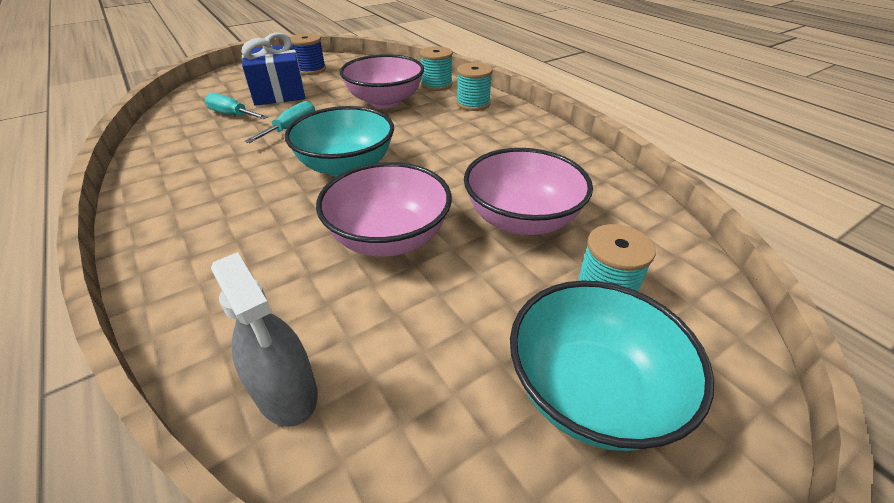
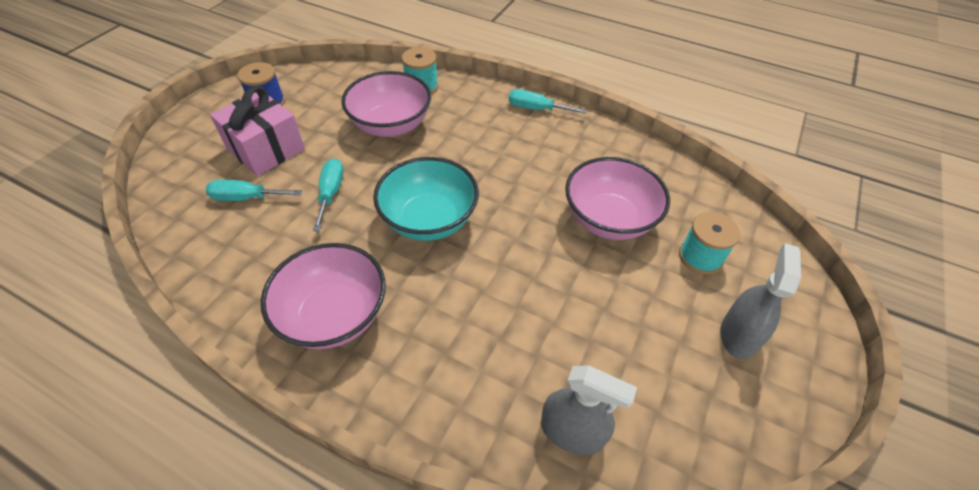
camera: 30 degrees left, 10 degrees up
(279, 93) = (266, 149): blue gift -> pink gift
(389, 238) = (530, 278): pink bowl -> pink bowl (334, 315)
(473, 104) = (476, 102): turquoise spool -> none
(526, 120) = (536, 109): none -> turquoise screwdriver
(590, 391) = (738, 335): turquoise bowl -> grey spray bottle

